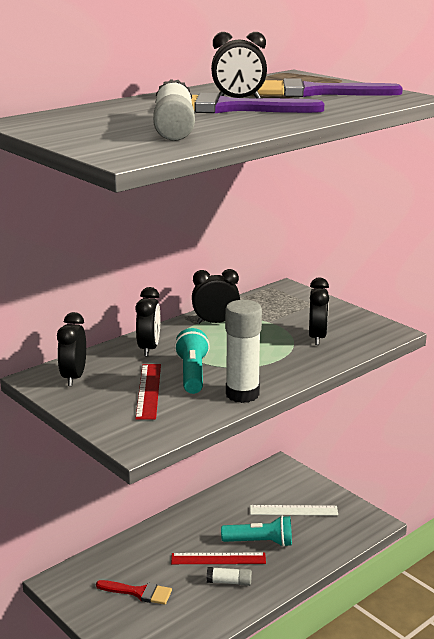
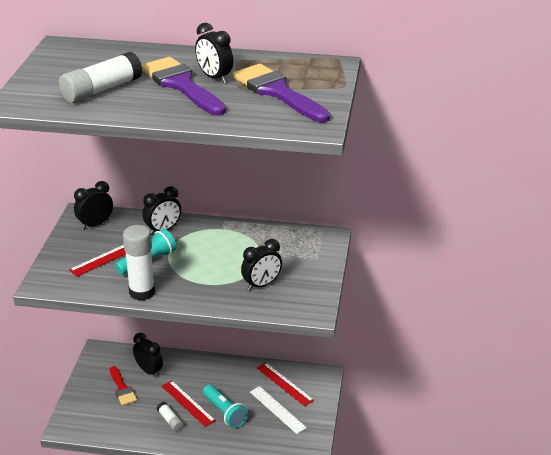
camera: 50 degrees right, 10 degrees up
(215, 322) = (232, 235): black clock -> black clock (149, 371)
(264, 490) = (284, 384): none -> red ruler

